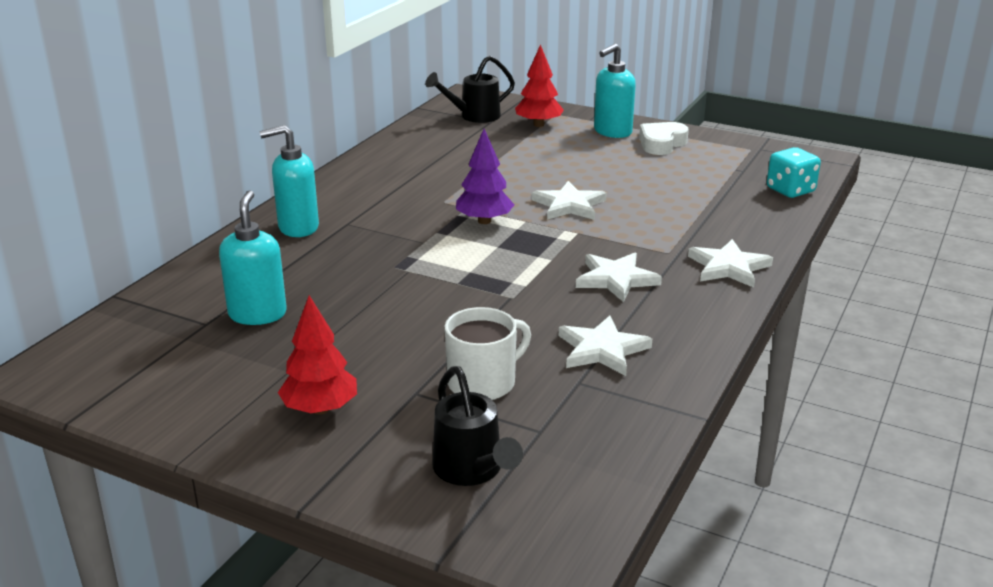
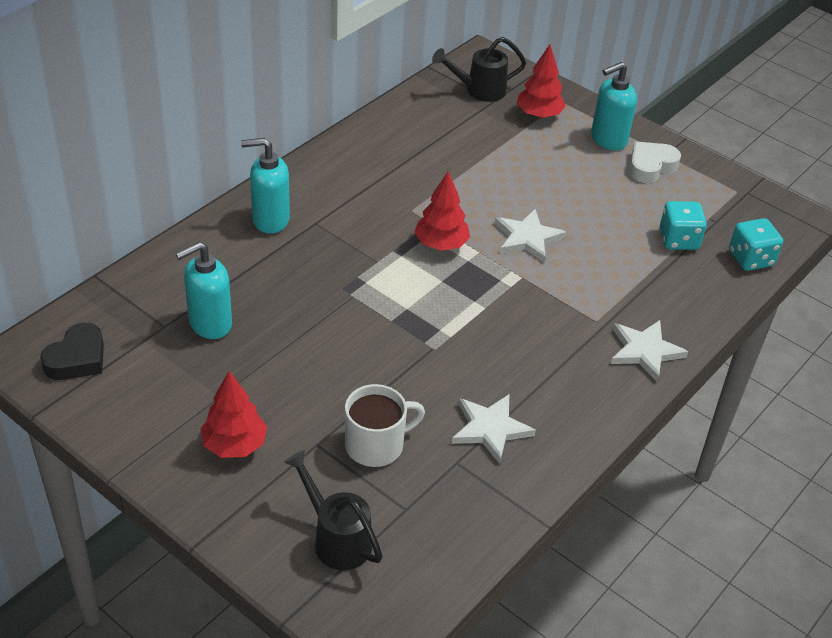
camera: 10 degrees right, 15 degrees up
(109, 365) = (77, 359): none -> black heart
(258, 314) = (209, 324): turquoise soap dispenser -> turquoise soap dispenser turned 135 degrees counterclockwise
(472, 471) = (336, 538): black watering can -> black watering can turned 150 degrees clockwise
(484, 221) = (441, 244): purple tree -> red tree
(616, 279) = (534, 345): white star -> none
(715, 187) = (678, 240): none -> turquoise dice

